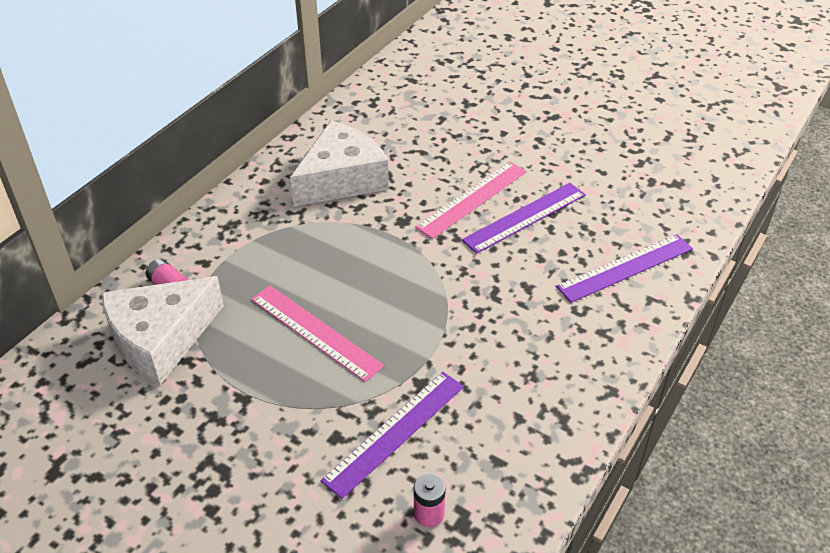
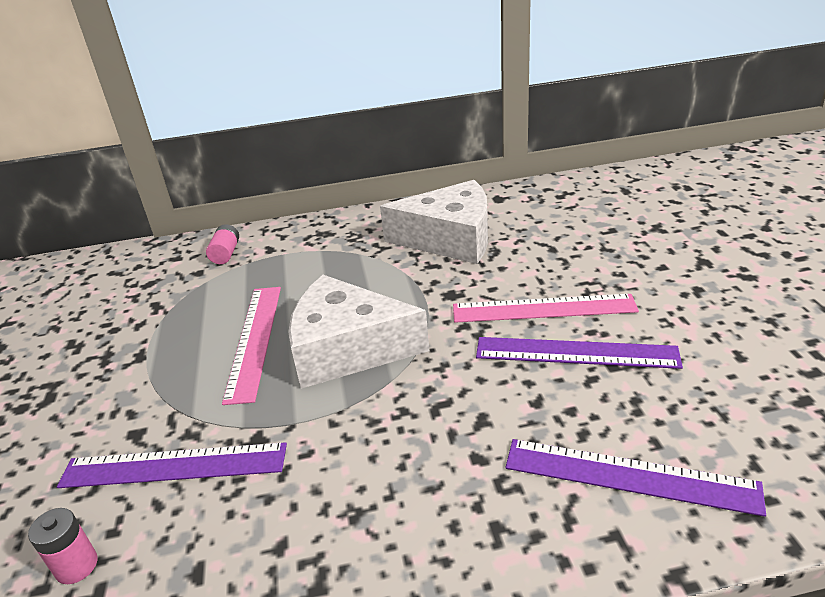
camera: 50 degrees right, 10 degrees down
(160, 339) = (168, 283): white cheese -> white cheese (347, 349)

